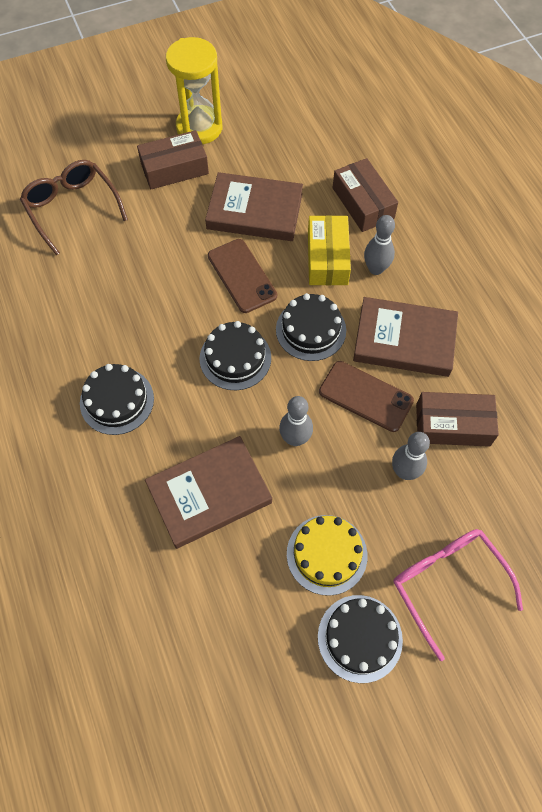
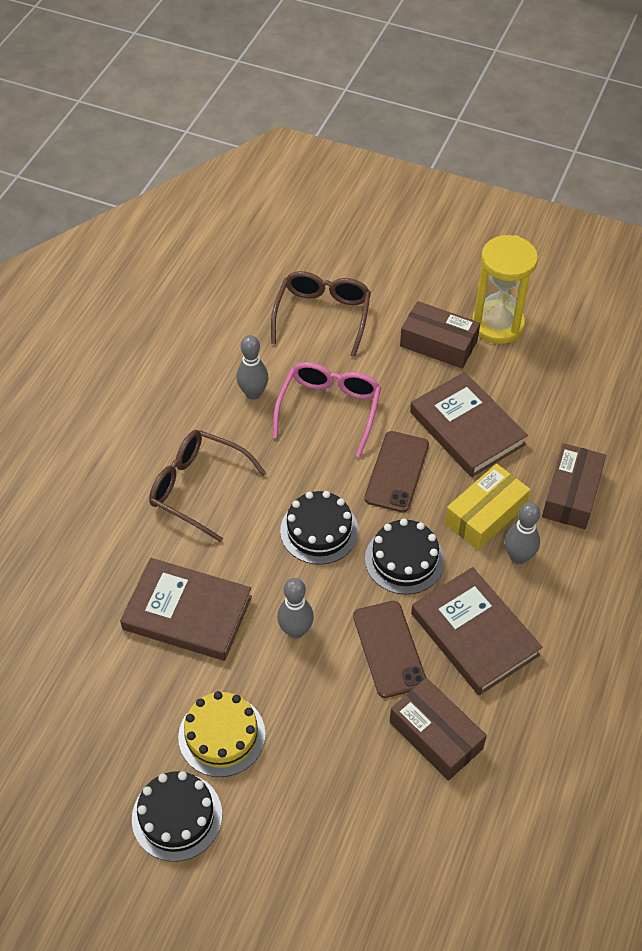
camera: 45 degrees right, 10 degrees down
(117, 401) = (197, 488): black cake -> brown glasses
(404, 472) = (352, 733): grey bowling pin -> grey bowling pin (253, 393)
(447, 583) = (287, 845): pink glasses -> pink glasses (329, 409)

